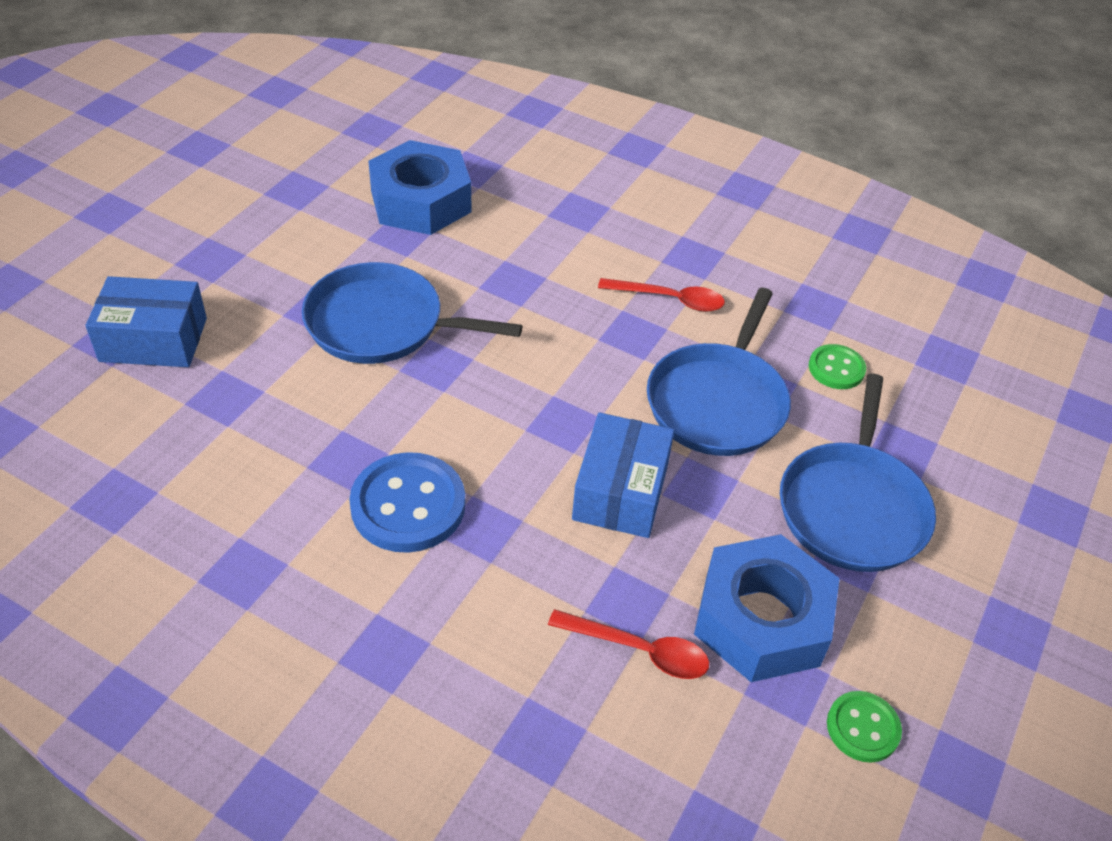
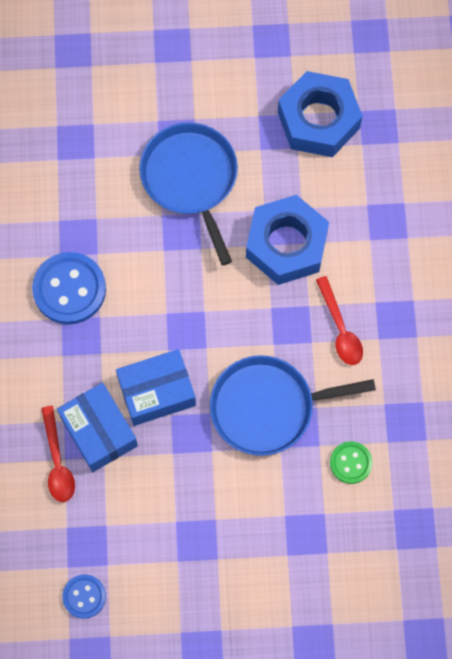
camera: 60 degrees right, 25 degrees up
(153, 340) = (88, 71): blue box -> blue box (99, 431)
(762, 620) = (119, 513): blue nut -> blue nut (286, 245)
(853, 507) = (235, 525): blue pan -> none
(863, 728) = (84, 596): green button -> blue button

